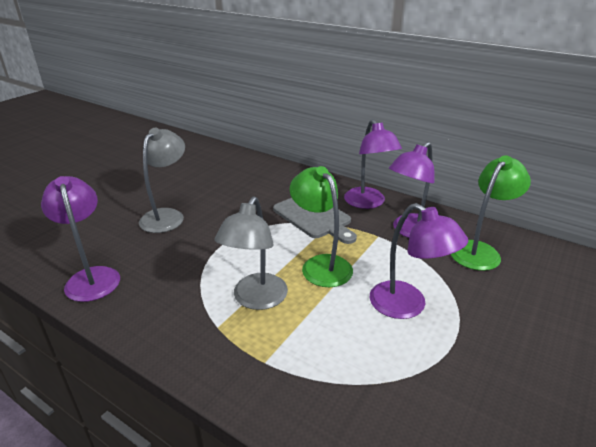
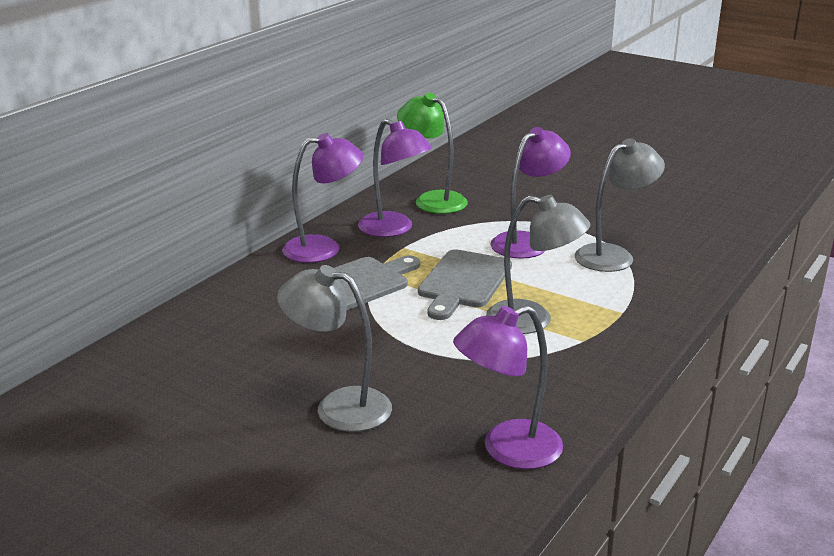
camera: 90 degrees left, 5 degrees down
(321, 264) = (463, 282): green lamp -> grey cutting board
(391, 372) = (614, 255): none -> grey lamp

